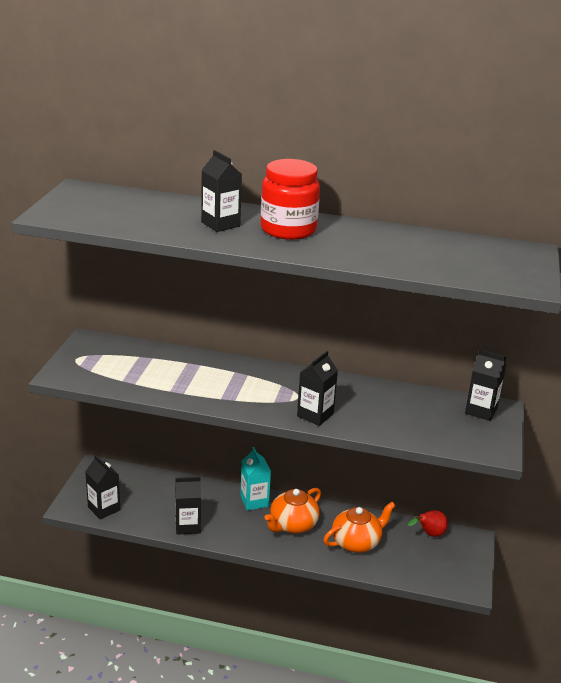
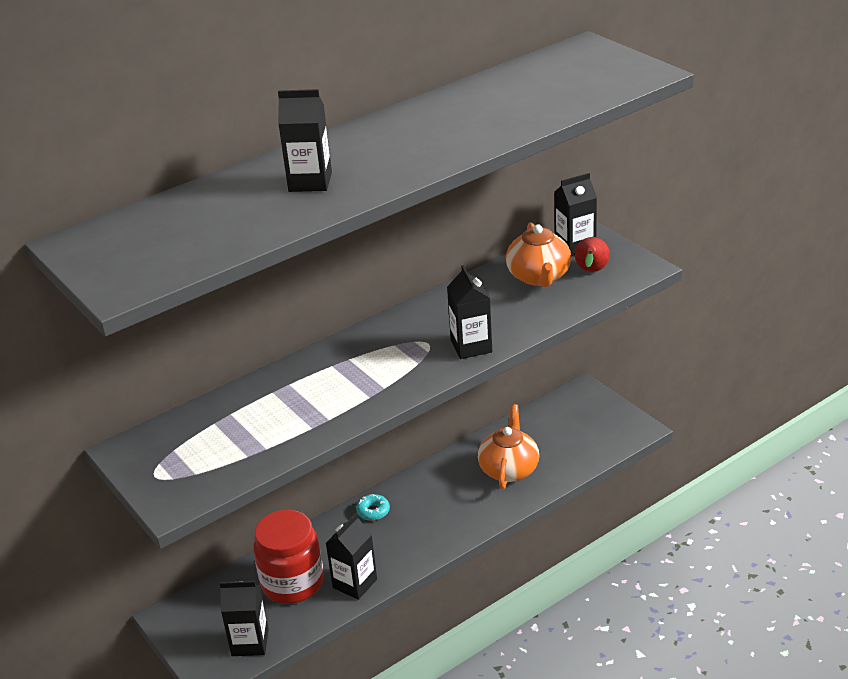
camera: 45 degrees left, 5 degrees up
(254, 501) = (373, 511): turquoise carton -> turquoise donut
(288, 229) = (378, 148): red jar -> red jar (292, 582)
(292, 525) = (438, 501): orange teapot -> orange teapot (539, 277)
(429, 534) = (548, 415): red pear -> red pear (591, 271)

